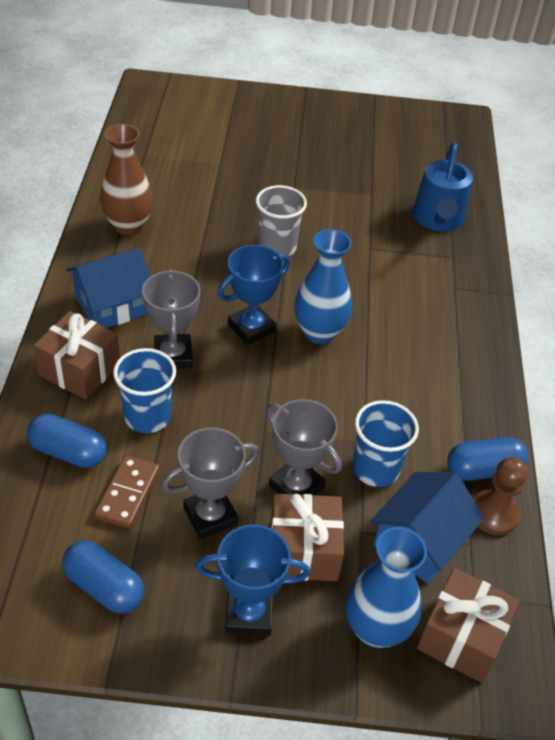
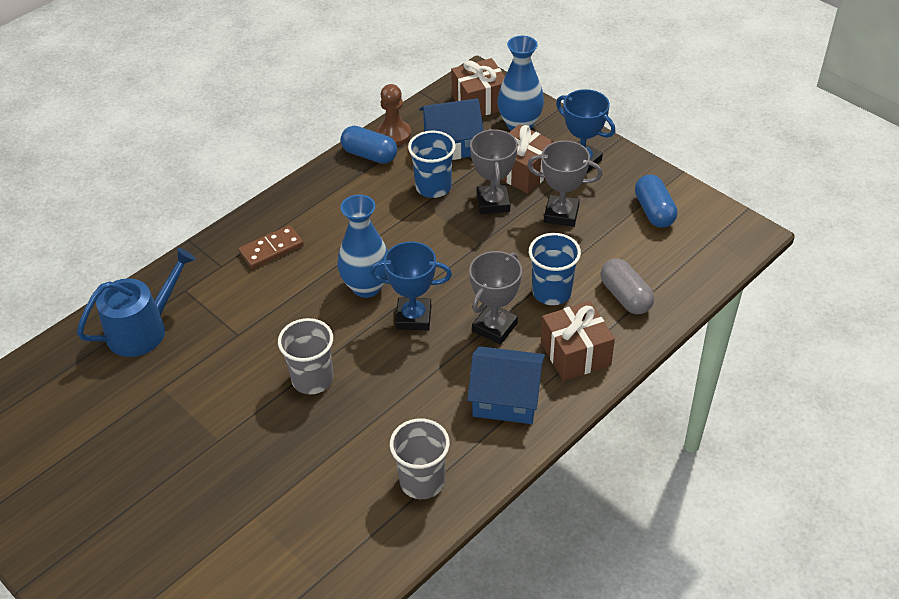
camera: 135 degrees left, 0 degrees up
(68, 452) = (625, 296): blue capsule -> grey capsule
(128, 226) = (422, 481): brown vase -> grey cup
(128, 493) = (603, 251): brown domino -> brown domino (271, 249)

